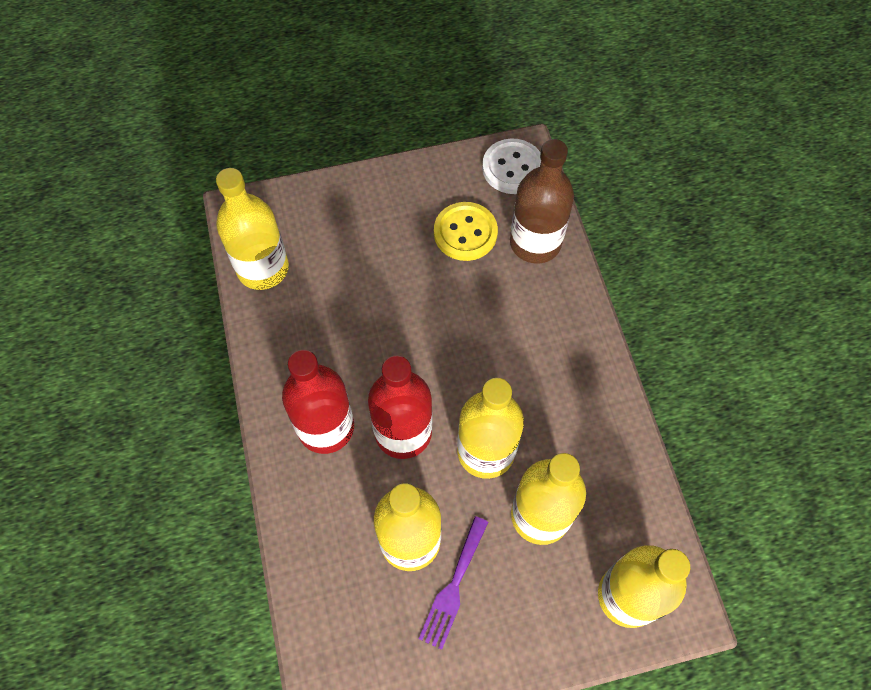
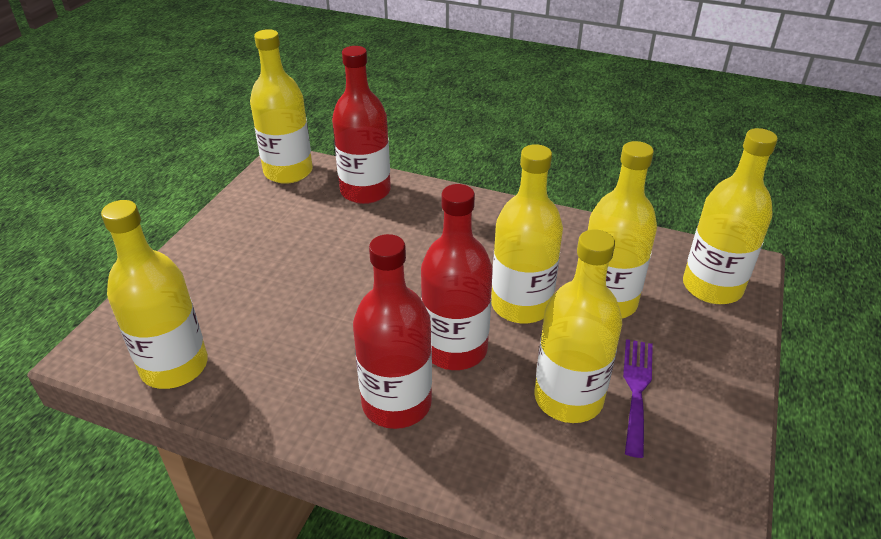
camera: 55 degrees left, 25 degrees down
(453, 587) = (636, 389): purple fork -> purple fork turned 135 degrees counterclockwise
(465, 233) = (310, 221): yellow button -> none
(512, 168) = (288, 172): white button -> yellow bottle
(535, 242) = (365, 191): brown bottle -> red bottle

